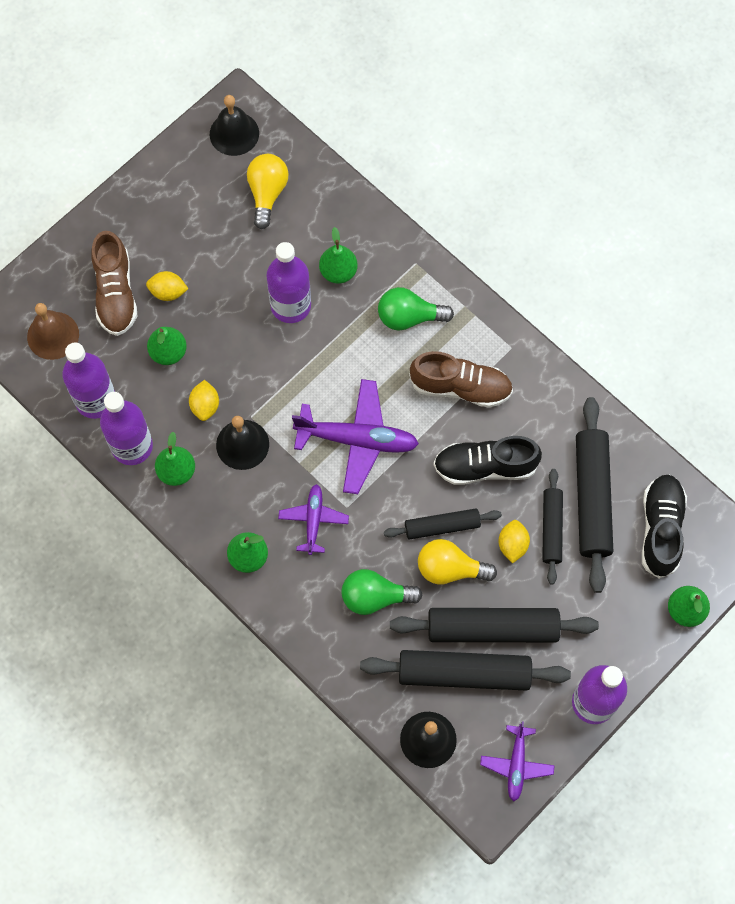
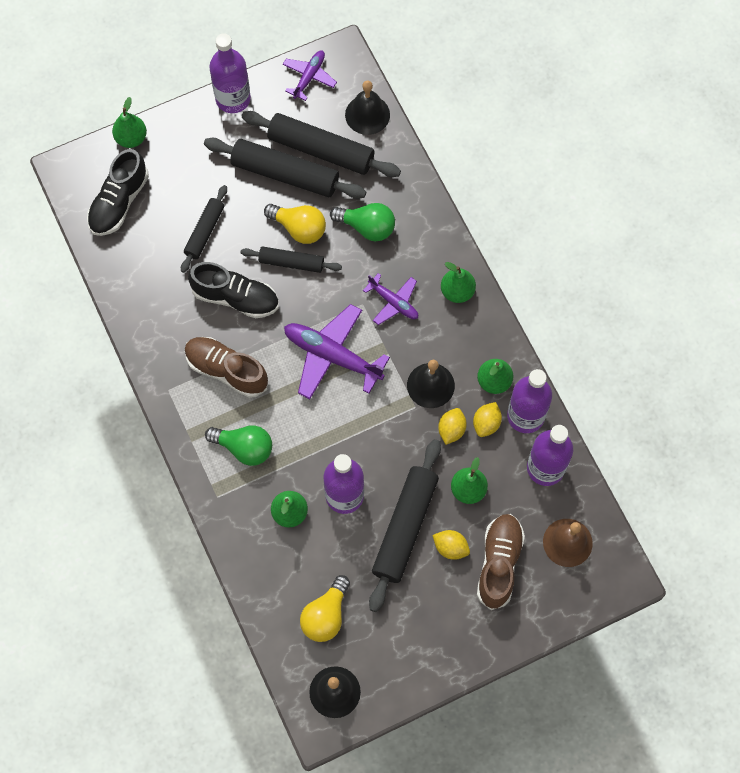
camera: 160 degrees left, 0 degrees up
(313, 520) = (393, 302): purple plane -> purple plane turned 75 degrees counterclockwise
(512, 545) = (241, 230): yellow lemon -> yellow lemon (486, 423)
(592, 498) = (161, 244): black rolling pin -> black rolling pin (404, 527)

